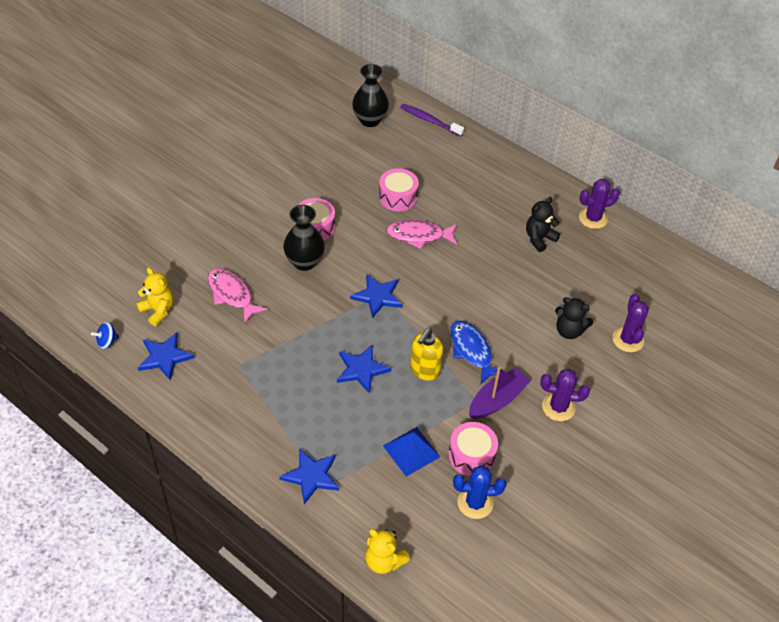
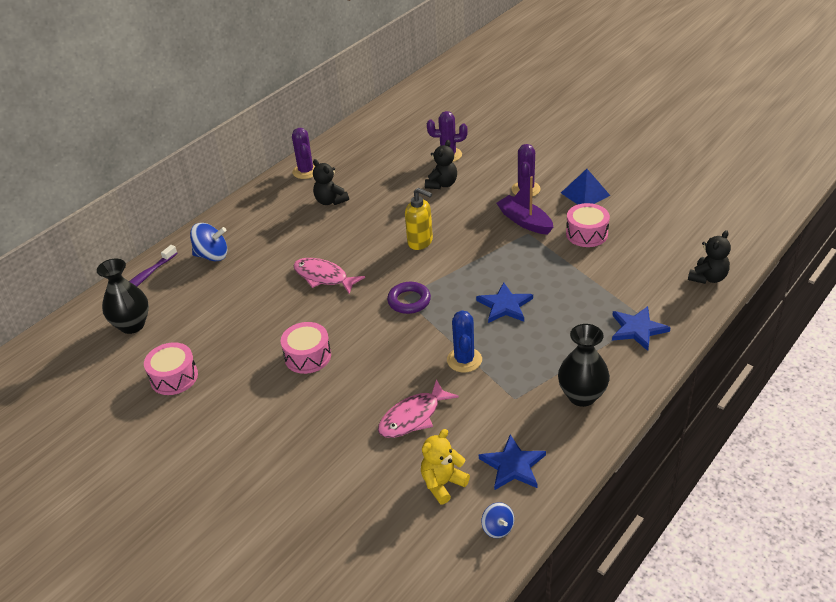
camera: 85 degrees left, 10 degrees down
(304, 262) = (361, 360): black vase -> black vase (582, 396)
(377, 296) = (409, 301): blue star -> purple ring
(384, 561) = (708, 278): yellow teddy bear -> black teddy bear
(398, 197) = (265, 295): pink drum -> pink drum (174, 377)
(411, 451) = (592, 268): blue pyramid -> blue pyramid (585, 194)
(418, 236) = (323, 277): pink fish -> pink fish turned 120 degrees clockwise
(424, 370) = (499, 265): yellow soap dispenser -> yellow soap dispenser (420, 242)
(457, 159) = (212, 255): none -> blue spinning top
(471, 351) = (471, 237): blue fish -> none
(475, 503) = (633, 230): blue cactus -> blue cactus (464, 360)

